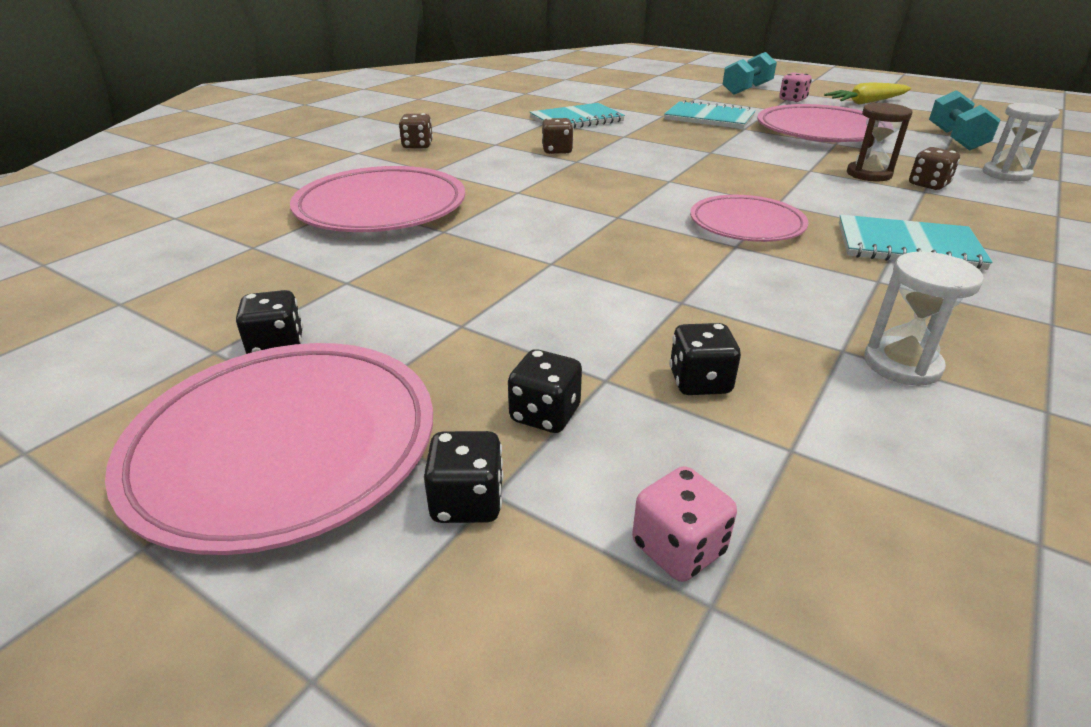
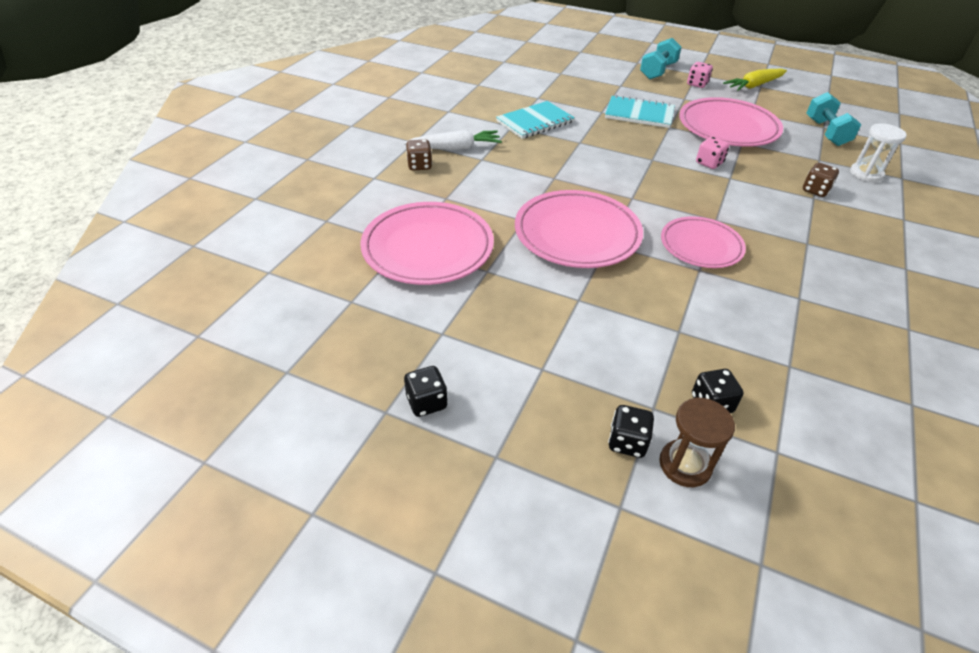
camera: 10 degrees left, 10 degrees up
(285, 447) = (479, 488): pink plate -> pink plate (577, 234)
(467, 502) = (608, 515): black dice -> none
(468, 135) = (455, 148): none -> white carrot
(557, 151) = (534, 165): brown dice -> none
(678, 548) = (734, 531): pink dice -> pink dice (709, 163)
(868, 174) = (772, 180): brown hourglass -> brown hourglass (685, 465)
(902, 364) = (827, 375): white hourglass -> none
(907, 246) = (812, 260): turquoise notebook -> none

